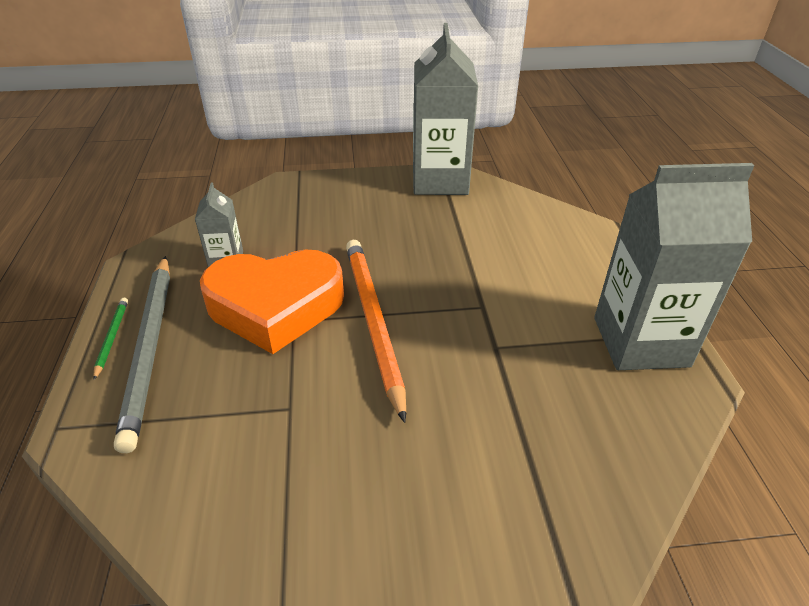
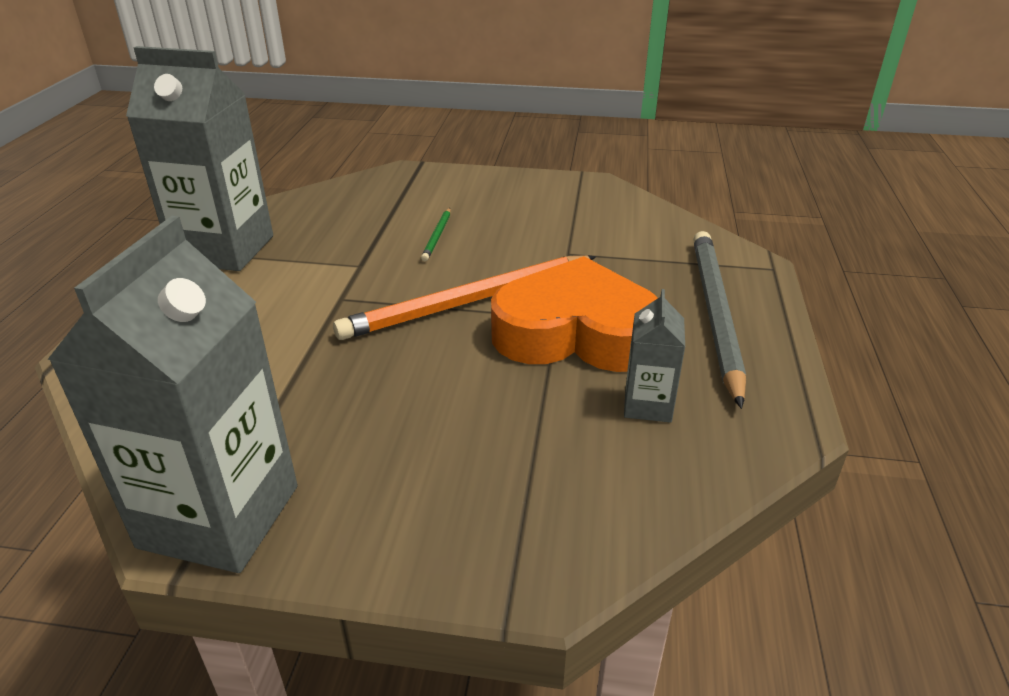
camera: 165 degrees left, 5 degrees down
(112, 337) = (765, 330): green pencil -> green pencil (437, 236)
(373, 321) = (468, 302): orange pencil -> orange pencil turned 60 degrees clockwise

